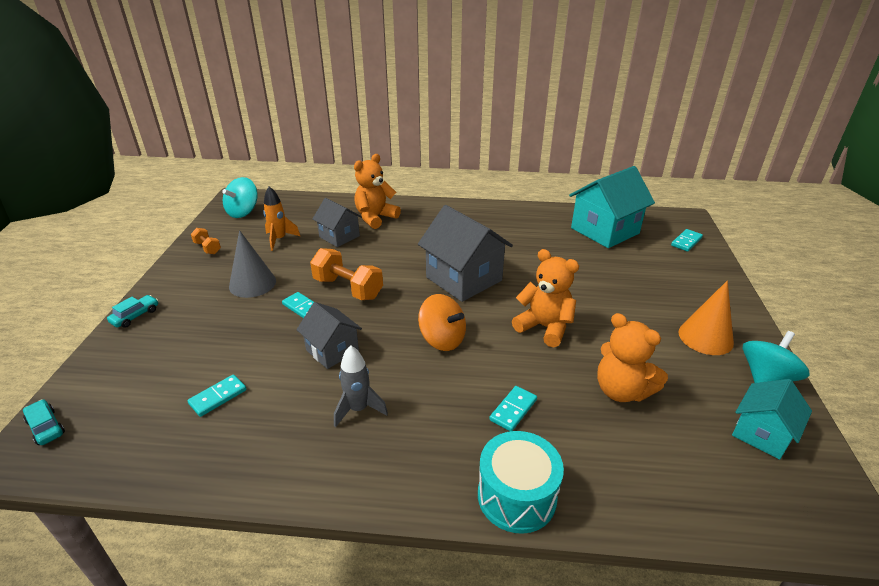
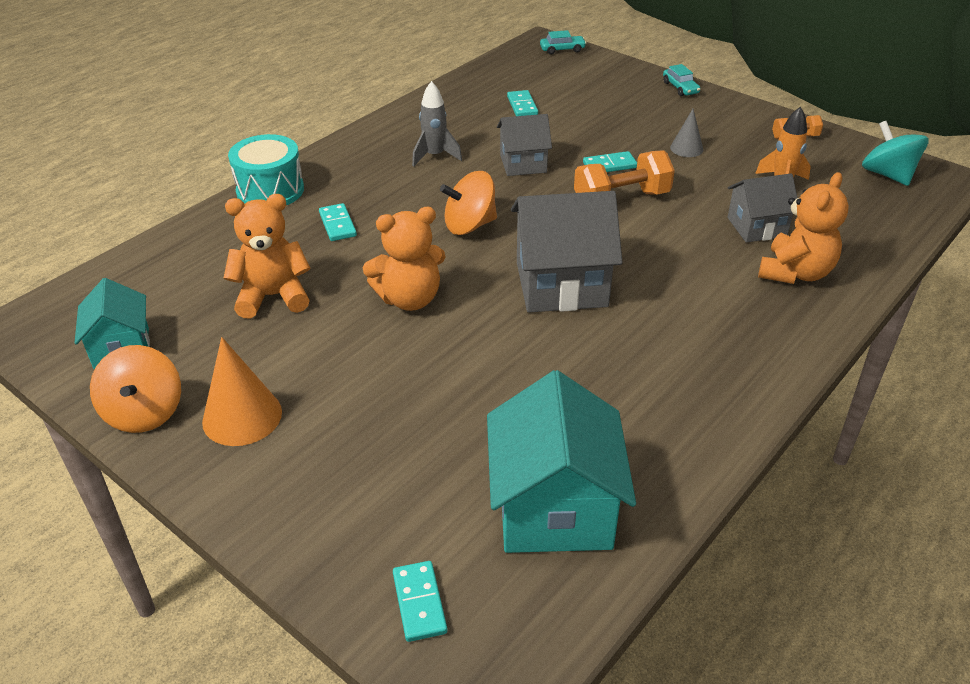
camera: 125 degrees right, 5 degrees up
(252, 283) = (686, 148): grey cone -> grey cone, size x0.59
(375, 218) = (795, 273): orange teddy bear -> orange teddy bear turned 45 degrees clockwise
(766, 378) = (144, 412): turquoise spinning top -> orange spinning top

